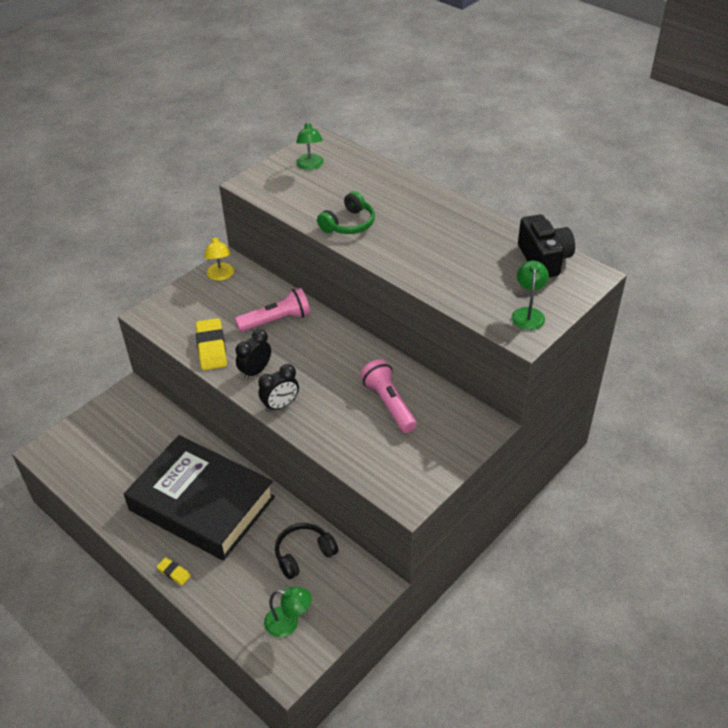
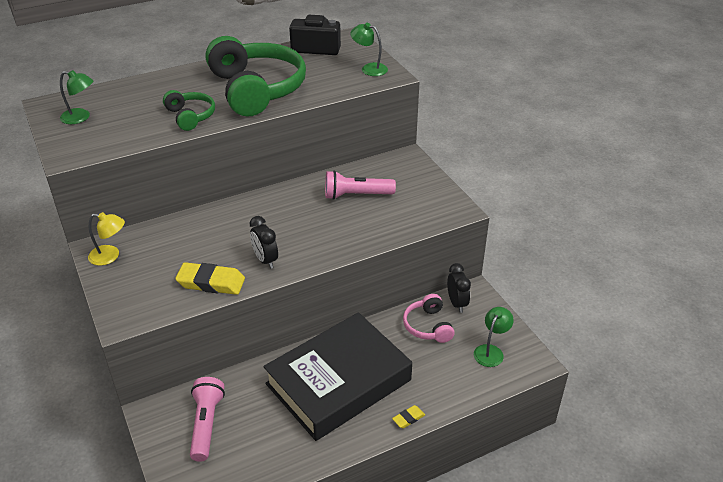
camera: 70 degrees left, 5 degrees down
(276, 320) = (208, 233): pink flashlight -> pink flashlight (206, 424)
(280, 405) = (318, 254): black clock -> black clock (456, 303)
(304, 554) = (428, 326): black headphones -> pink headphones
(424, 247) = (256, 89): none -> green headphones

